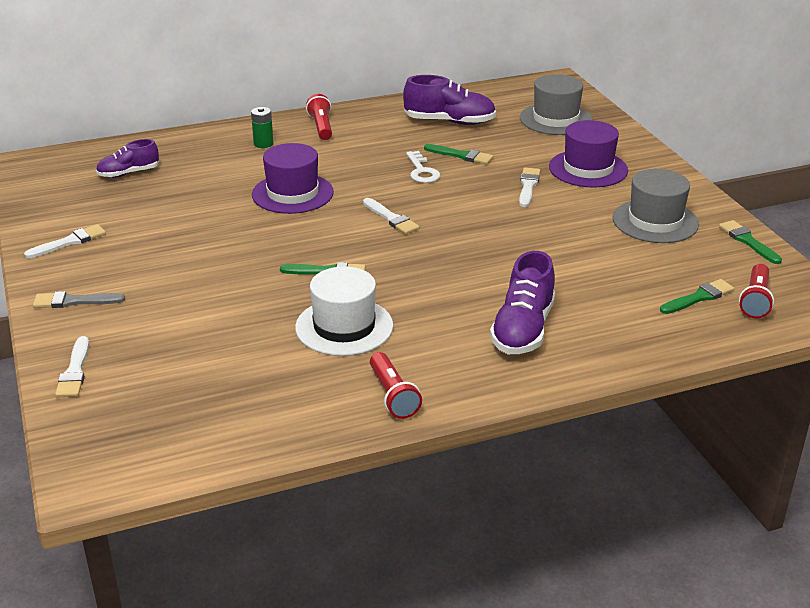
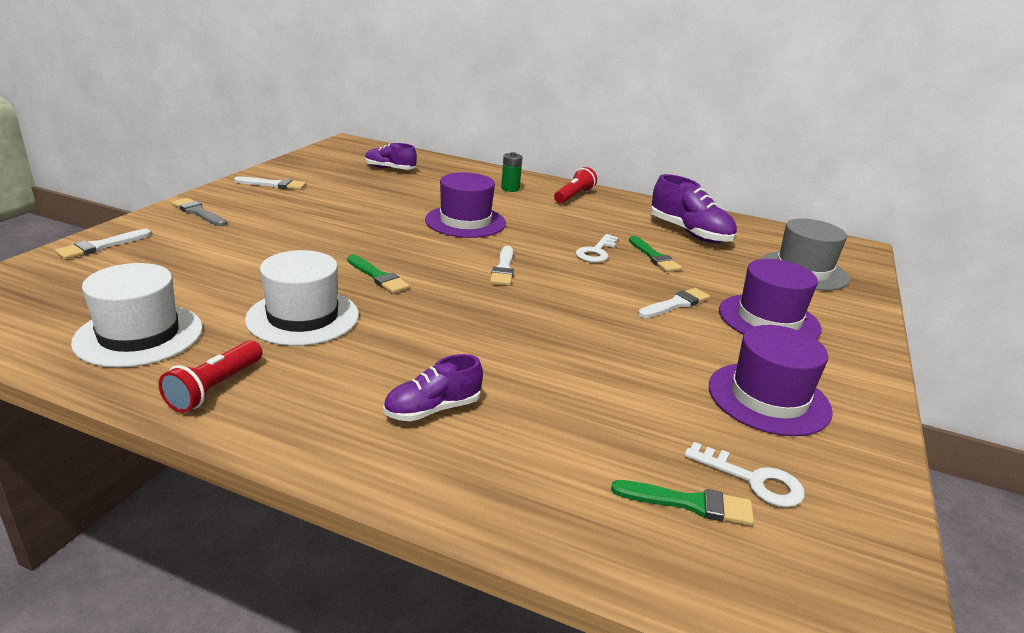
camera: 40 degrees right, 5 degrees down
(273, 402) = (139, 335): none -> white hat
(523, 329) = (433, 409): purple shoe -> purple shoe, size x0.63
(655, 221) = (768, 398): grey hat -> purple hat
(706, 269) = (753, 480): none -> white key
(748, 241) = (869, 484): green brush -> none
(755, 300) = (766, 557): red flashlight -> none

